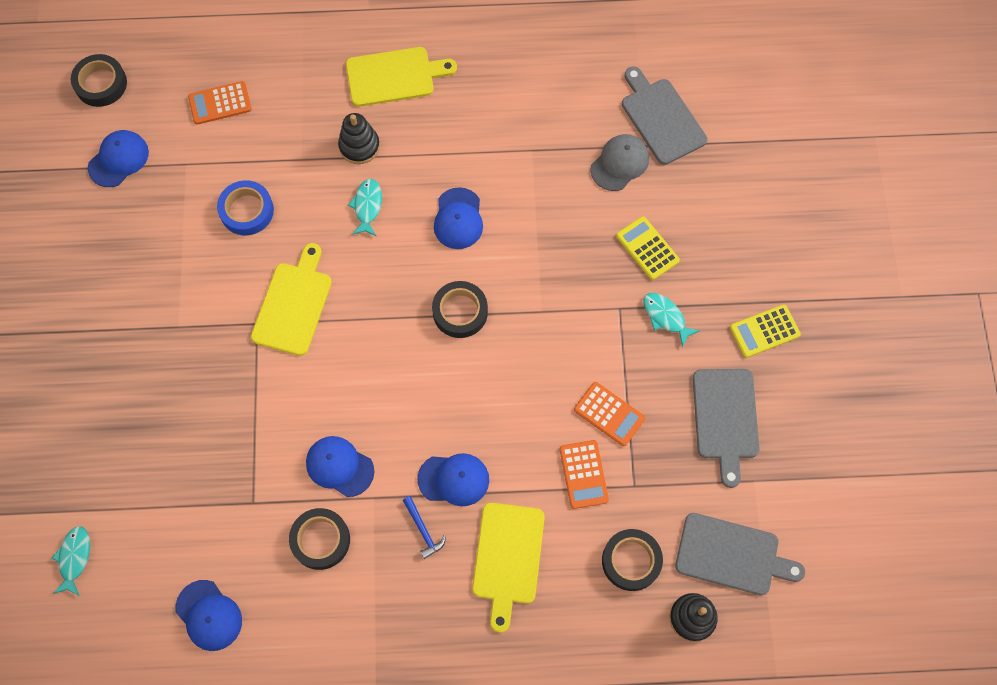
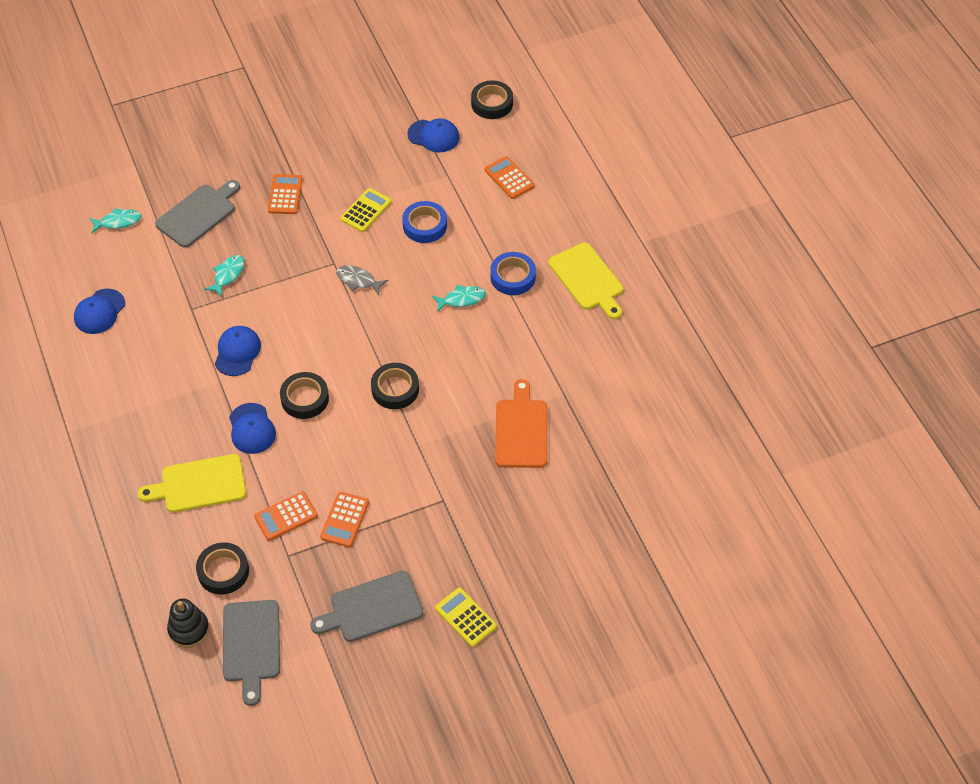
camera: 70 degrees right, 15 degrees down
(127, 347) = (285, 194): none -> orange calculator
(293, 304) = (358, 280): yellow cutting board -> grey fish
(320, 540) = (176, 359): black tape -> black tape (305, 399)
(359, 146) = (513, 277): black stacking toy -> blue tape
(423, 530) = (204, 421): blue hammer -> none
(458, 219) = (477, 363): blue cap -> none
(560, 205) = (521, 430): none -> orange cutting board
(619, 163) = (581, 462): grey cap -> none
(647, 248) = (508, 505): yellow calculator -> yellow calculator (366, 210)
(661, 118) = (640, 481): grey cutting board -> grey cutting board (198, 214)
(665, 317) = (449, 537): turquoise fish -> turquoise fish (228, 275)

